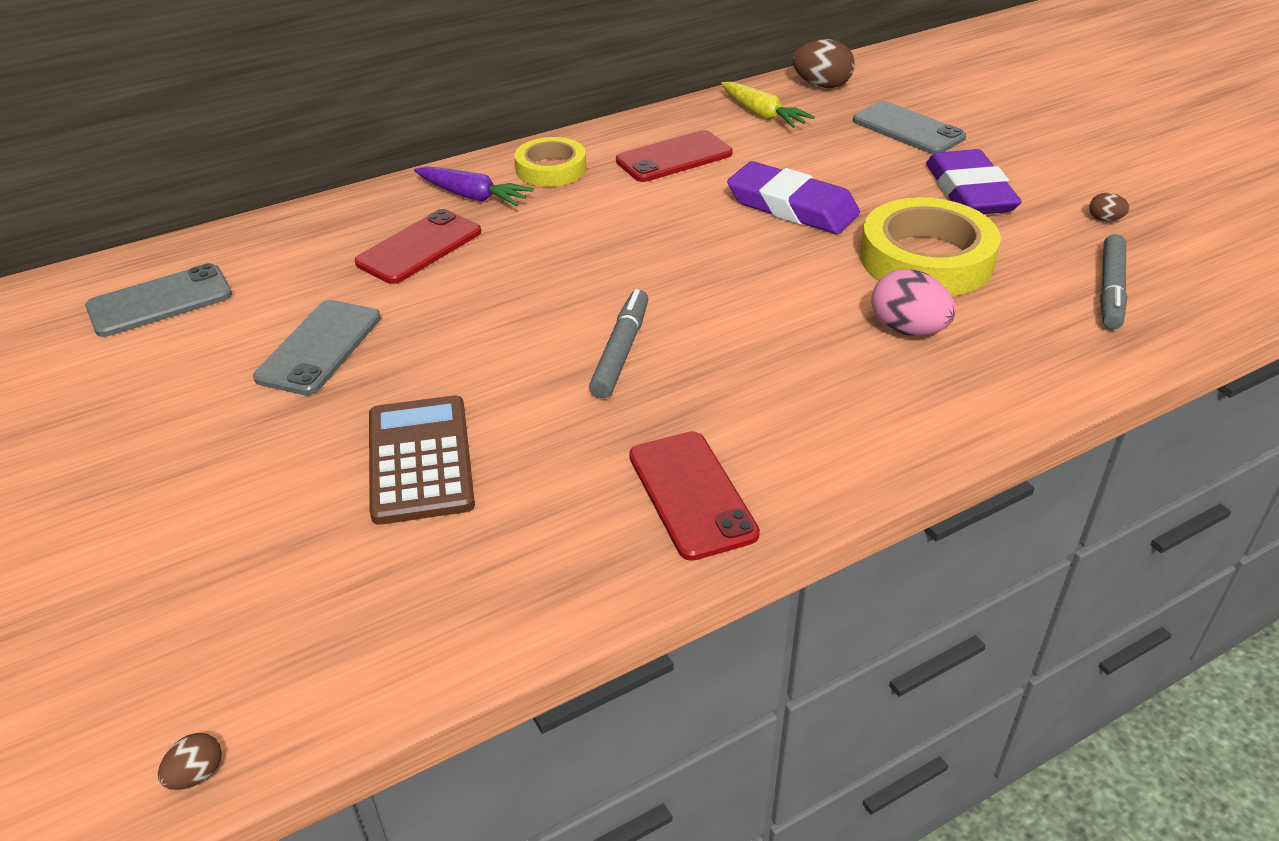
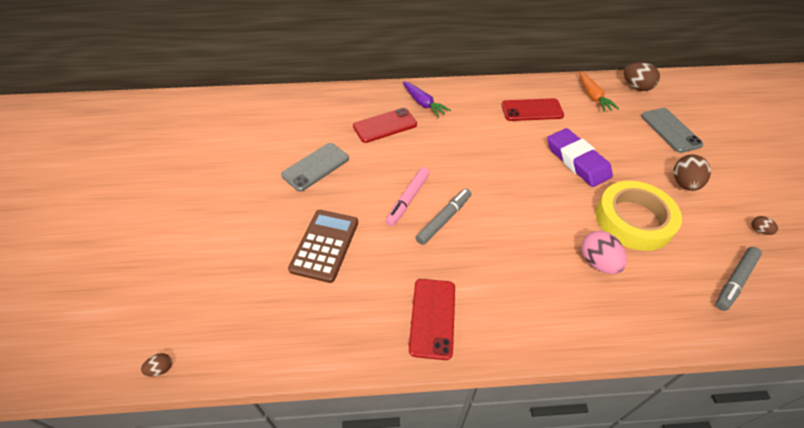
camera: 25 degrees right, 10 degrees up
(160, 301) = (267, 119): grey phone -> none
(536, 343) = (408, 199): none -> pink marker
(551, 169) = (467, 99): yellow tape -> none
(762, 114) = (593, 96): yellow carrot -> orange carrot
(969, 192) = (684, 183): purple eraser -> brown egg

